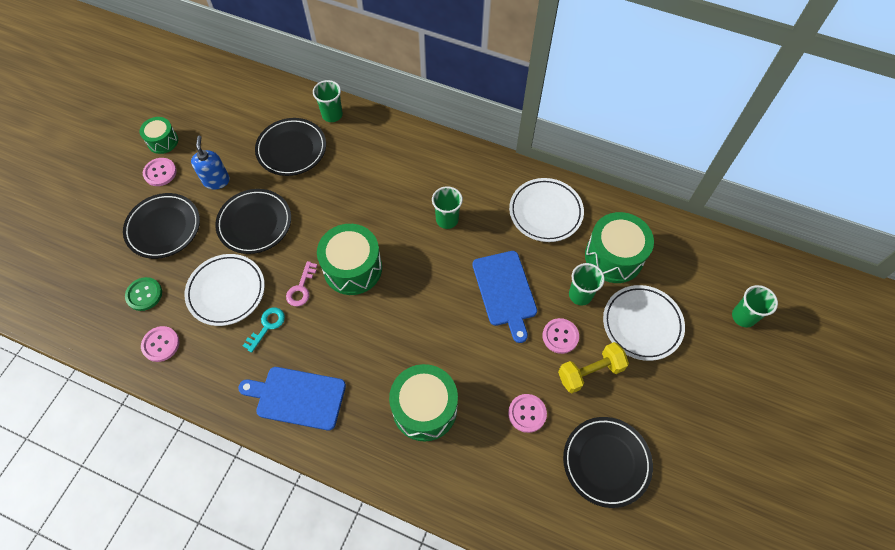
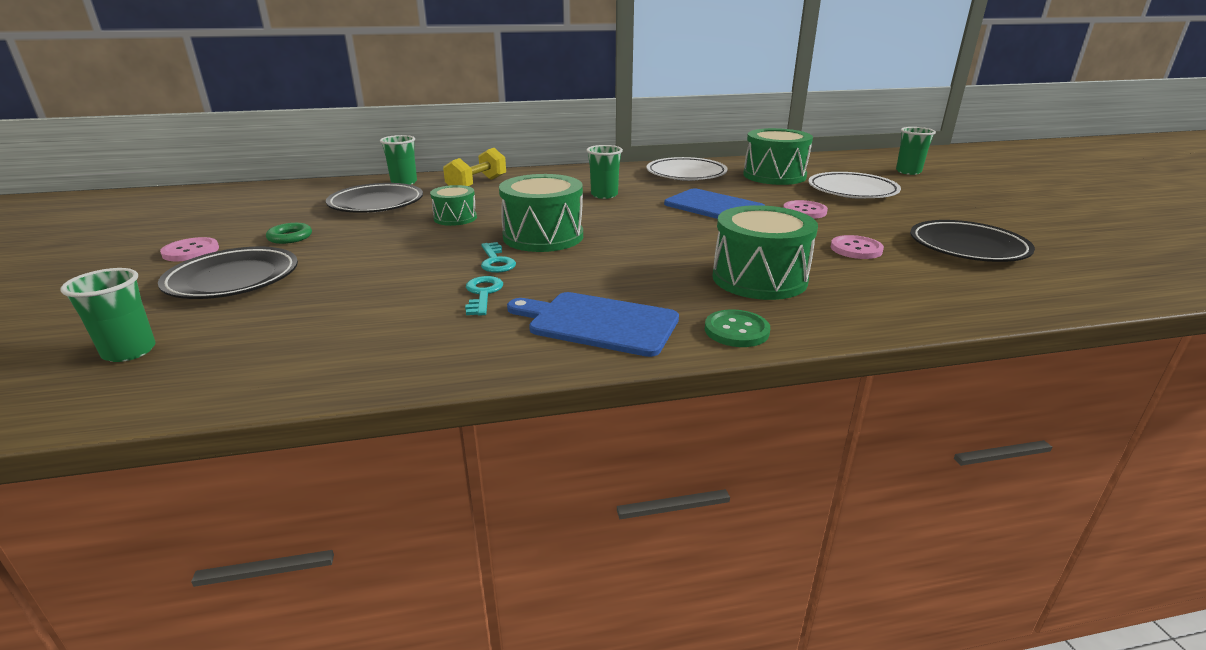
camera: 35 degrees left, 35 degrees down
(144, 294) = (245, 330): green button -> green button (736, 330)
(161, 344) = (319, 356): pink button -> none
(163, 141) = (177, 235): green drum -> green drum (455, 218)
(216, 180) = (290, 237): blue soap dispenser -> green ring
(226, 291) = (389, 290): white plate -> none
(255, 223) = (378, 245): black plate -> none
(297, 397) = (598, 323): blue cutting board -> blue cutting board turned 45 degrees clockwise
(301, 288) = (496, 261): pink key -> turquoise key
(580, 295) = (782, 193): green cup -> green cup (129, 351)
(590, 372) = (861, 217): yellow dumbbell -> yellow dumbbell (477, 184)

